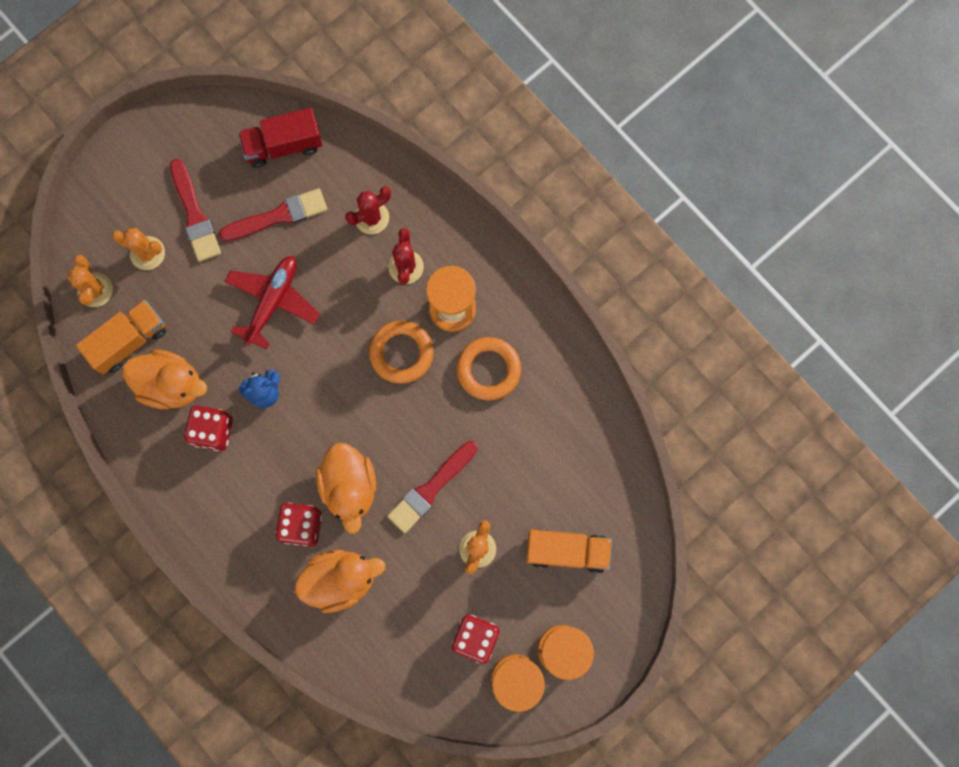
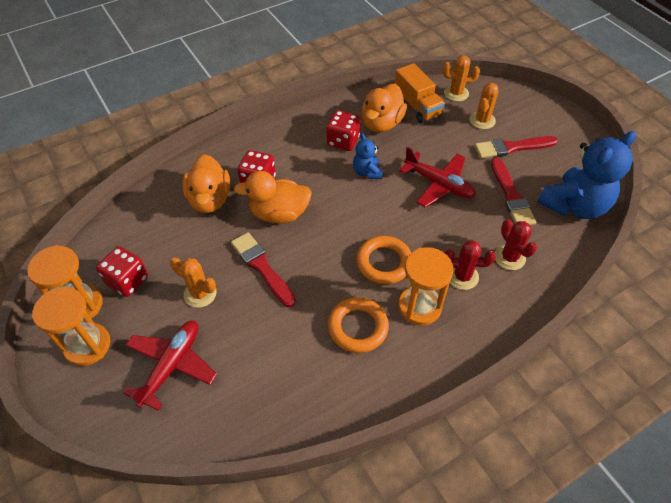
camera: 100 degrees right, 25 degrees down
(283, 145) = (574, 206): red truck -> blue teddy bear
(567, 551) = (171, 365): orange truck -> red plane

